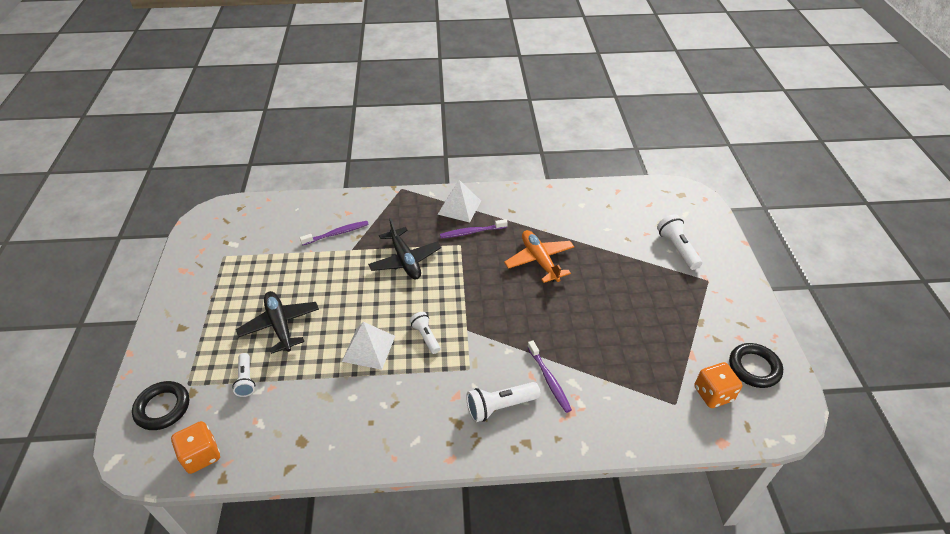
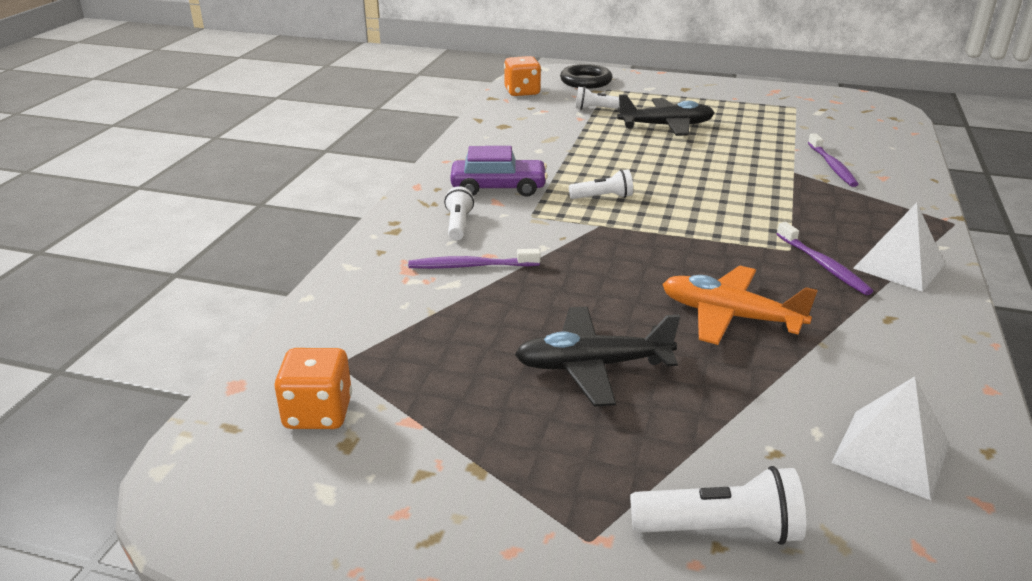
camera: 110 degrees right, 15 degrees down
(368, 348) = (604, 164): white pyramid -> white pyramid (891, 453)
(405, 260) = (762, 203): black plane -> black plane (592, 366)
(433, 402) = (498, 188): none -> purple car
(472, 232) = (823, 265): purple toothbrush -> purple toothbrush turned 150 degrees clockwise
(500, 406) = (458, 224): white flashlight -> white flashlight, size x0.66
(539, 260) = (729, 316): orange plane -> orange plane turned 150 degrees counterclockwise
(754, 368) = (320, 497): black ring -> none

